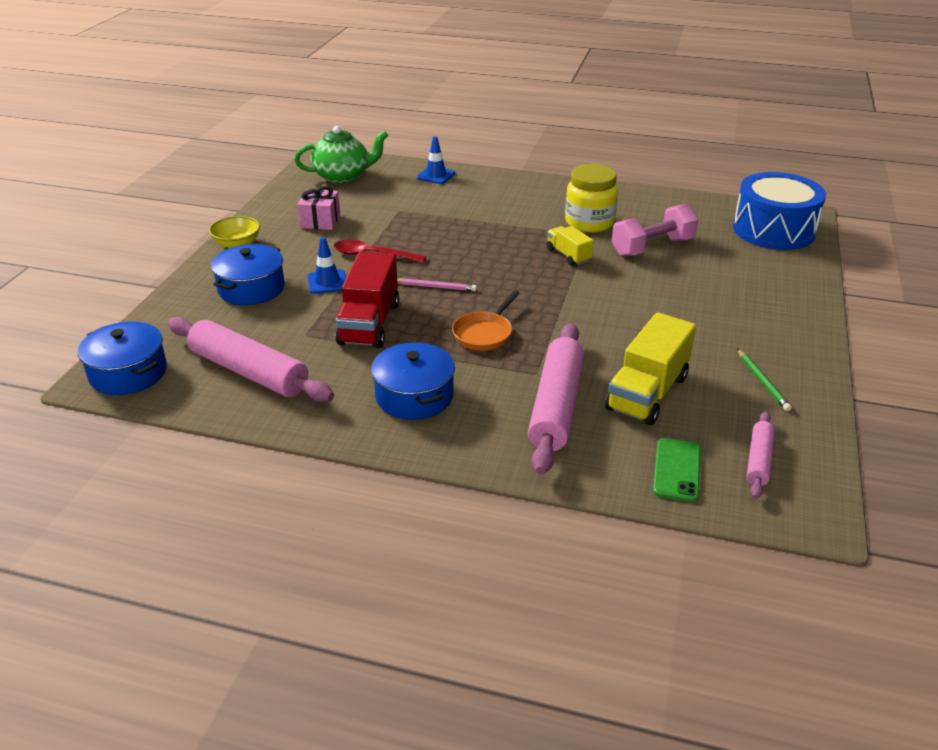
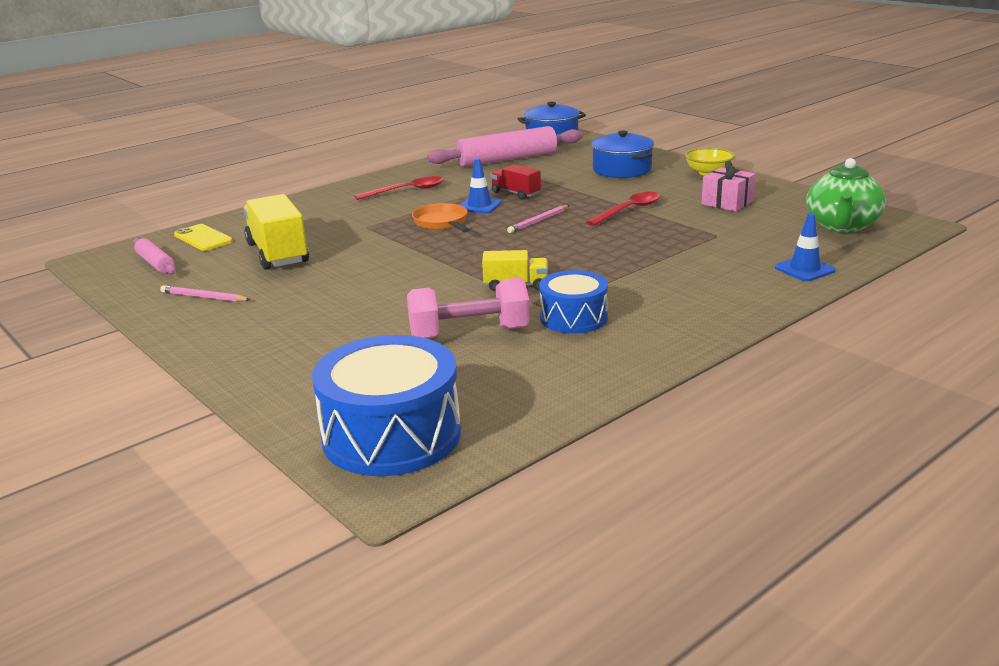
camera: 125 degrees right, 10 degrees down
(327, 282) = (600, 190): blue traffic cone -> blue traffic cone (479, 206)
(369, 323) = (515, 193): red truck -> red truck, size x0.56
(414, 396) = (407, 191): blue pot -> red spoon
(556, 406) = (322, 223): pink rolling pin -> none
(589, 223) = (573, 318): yellow jar -> blue drum
(652, 247) = (469, 333): pink dumbbell -> pink dumbbell turned 75 degrees clockwise
(677, 470) = (203, 238): green phone -> yellow phone
(762, 382) = (204, 297): green pencil -> pink pencil

